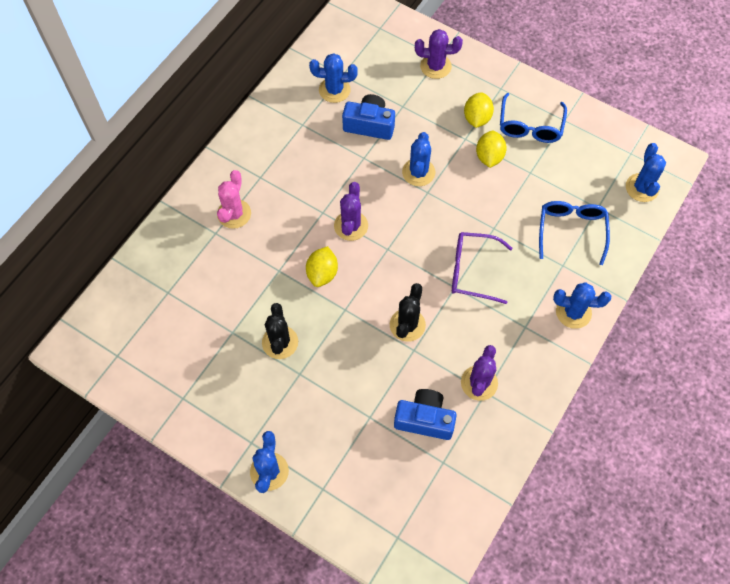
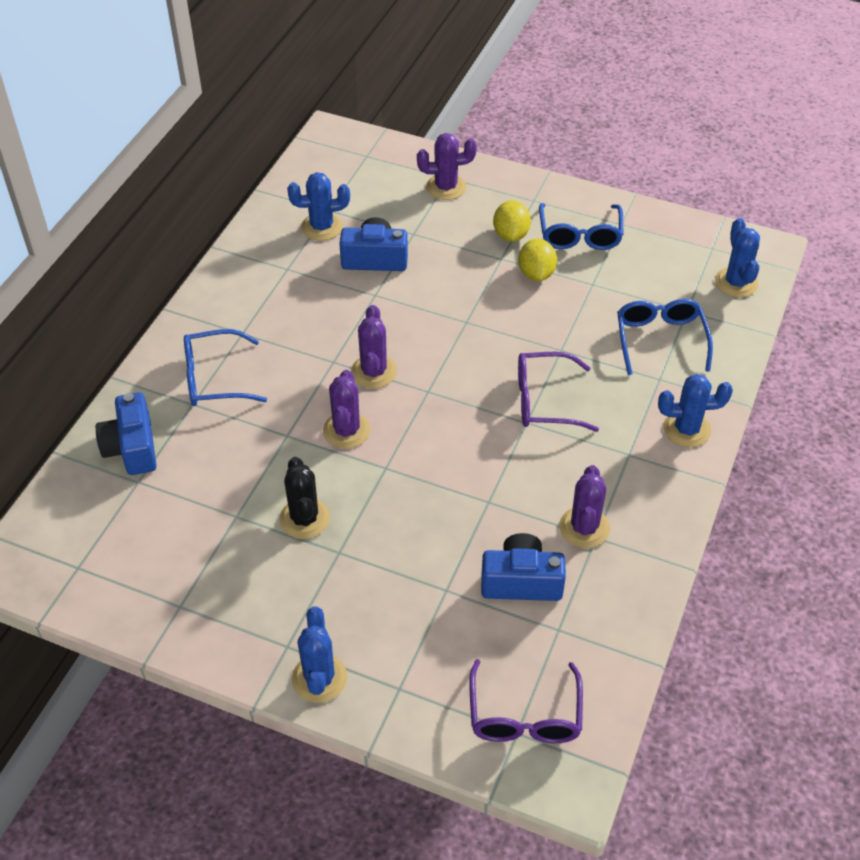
camera: 10 degrees left, 15 degrees down
(167, 263) = (132, 448): none -> blue camera
(234, 214) = (214, 378): pink cactus -> blue glasses
(322, 273) = (346, 430): yellow lemon -> purple cactus
(405, 525) = (524, 716): none -> purple glasses
(407, 325) = (473, 474): black cactus -> none
(418, 172) = (449, 302): blue cactus -> none

